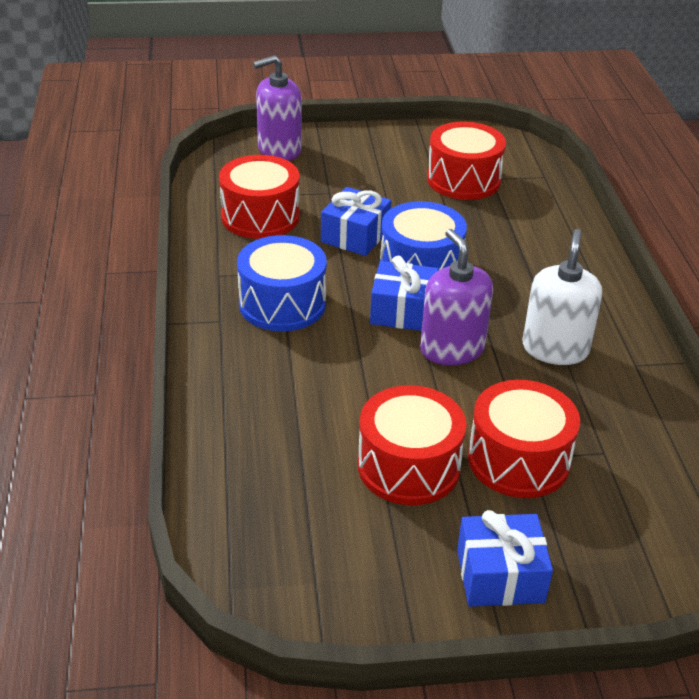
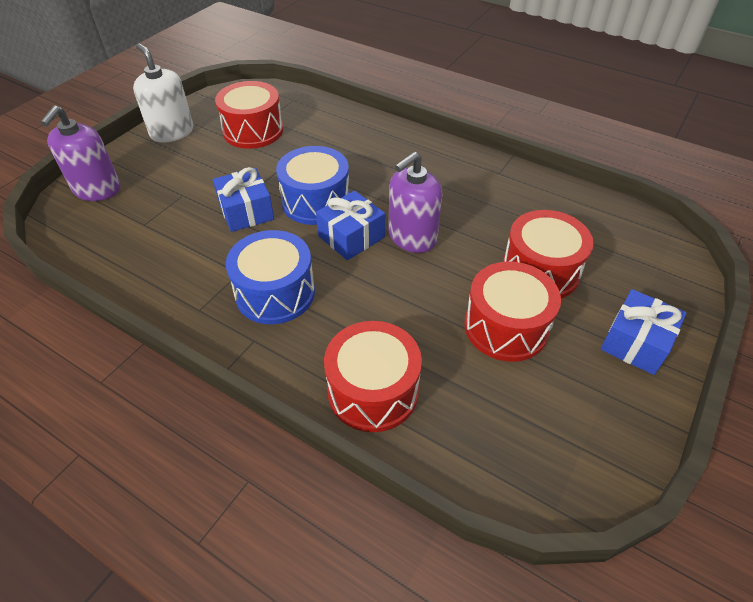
camera: 50 degrees left, 10 degrees up
(260, 217) = (160, 246): red drum -> red drum (373, 391)
(452, 349) = (412, 237): purple soap dispenser -> purple soap dispenser turned 60 degrees counterclockwise
(555, 349) = (455, 194): white soap dispenser -> white soap dispenser (172, 132)

